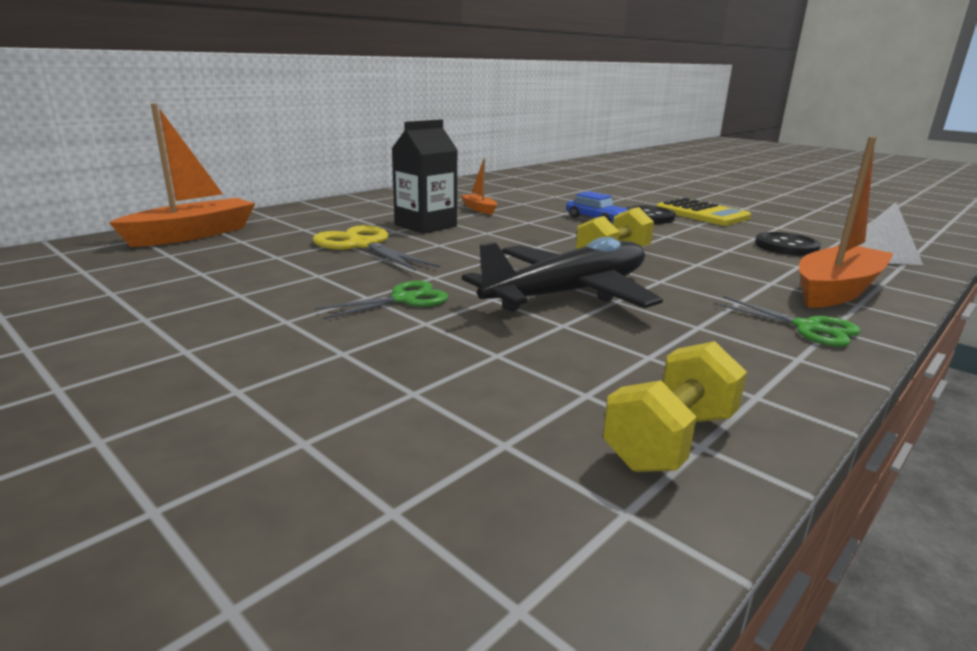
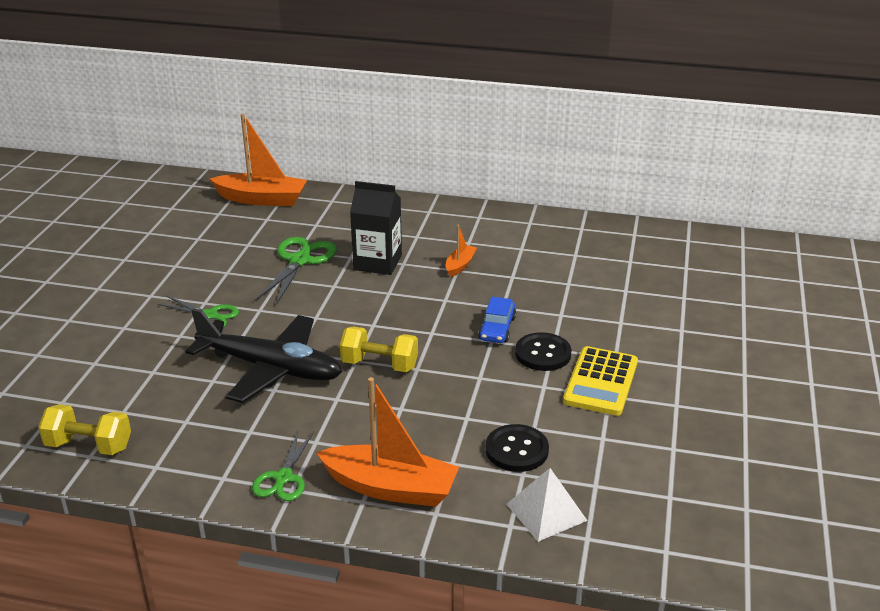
camera: 60 degrees right, 10 degrees up
(363, 245) = (300, 260): yellow scissors -> green scissors

